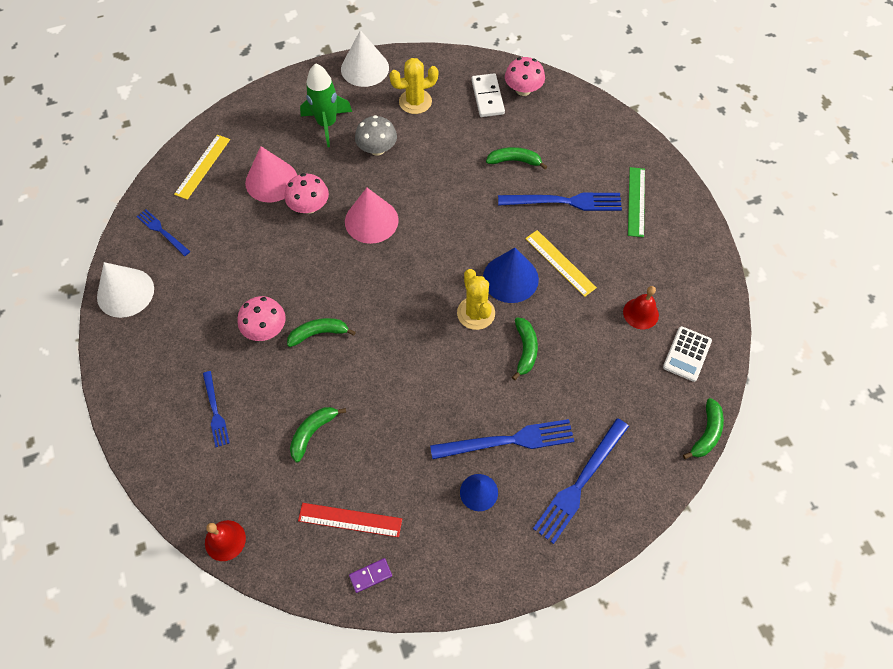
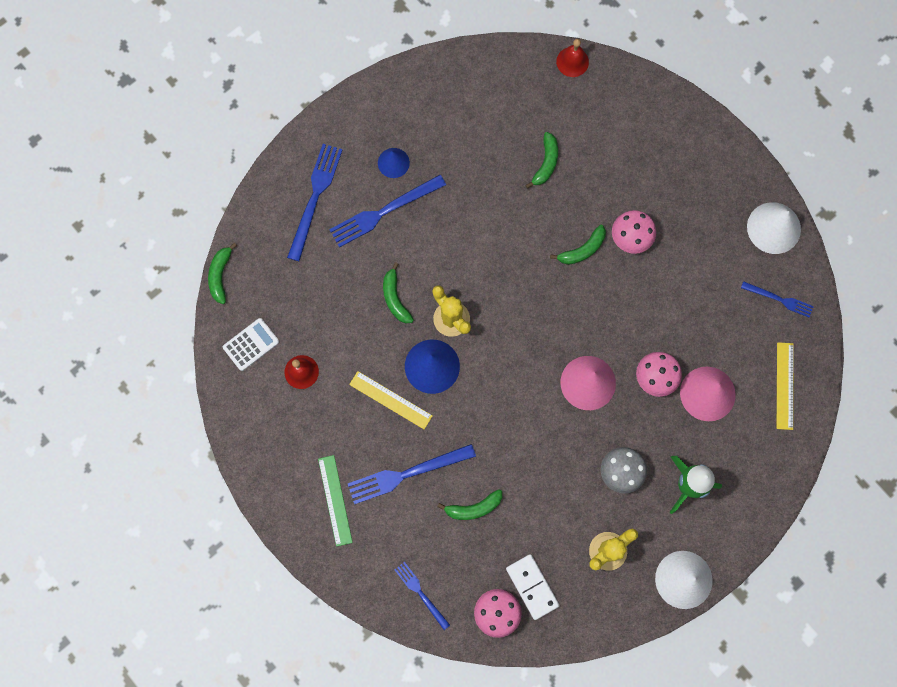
camera: 160 degrees right, 15 degrees up
(215, 411) = (634, 152): blue fork -> blue fork (421, 593)
(350, 520) = (485, 108): red ruler -> none
(370, 575) = (452, 75): purple domino -> none
(687, 354) = (251, 344): white calculator -> white calculator turned 45 degrees clockwise

